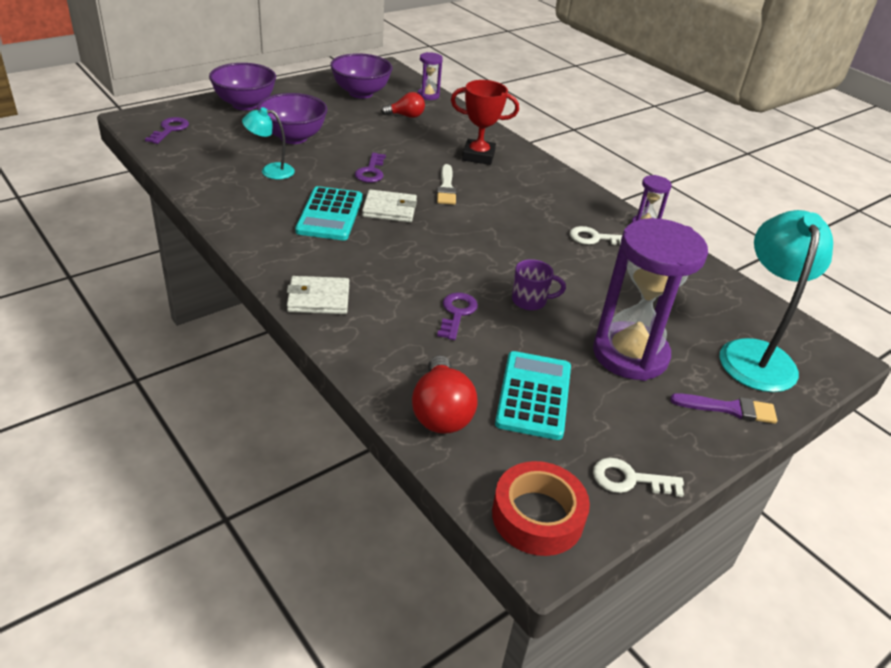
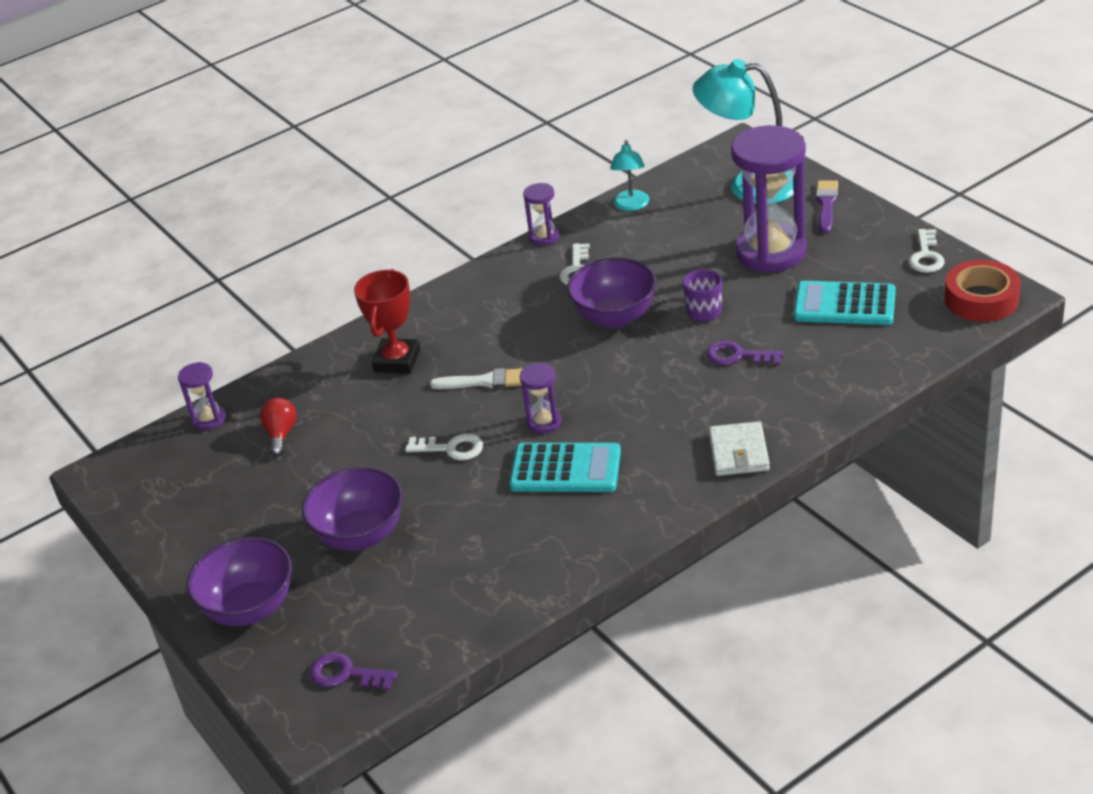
camera: 80 degrees left, 0 degrees up
(270, 171) = (462, 540): turquoise lamp -> turquoise lamp (631, 205)
(361, 93) = (202, 489): purple bowl -> purple bowl (615, 317)
(371, 171) = (451, 448): purple key -> white key
(389, 209) = (544, 422): white wallet -> purple hourglass
(441, 412) = (884, 355): red light bulb -> none

